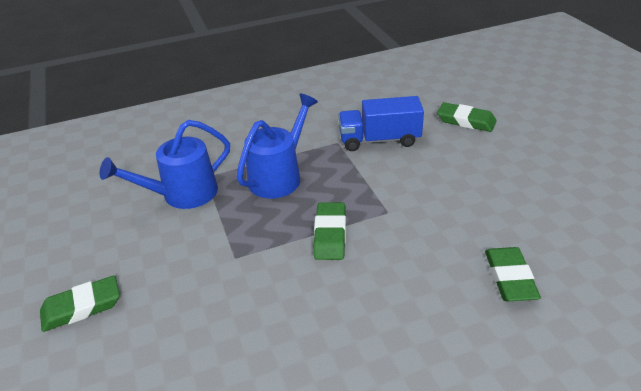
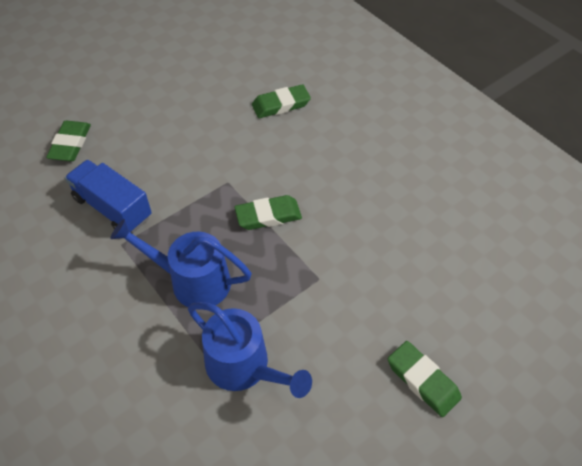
camera: 110 degrees left, 15 degrees up
(379, 140) = (113, 208): blue truck -> blue truck turned 150 degrees clockwise

